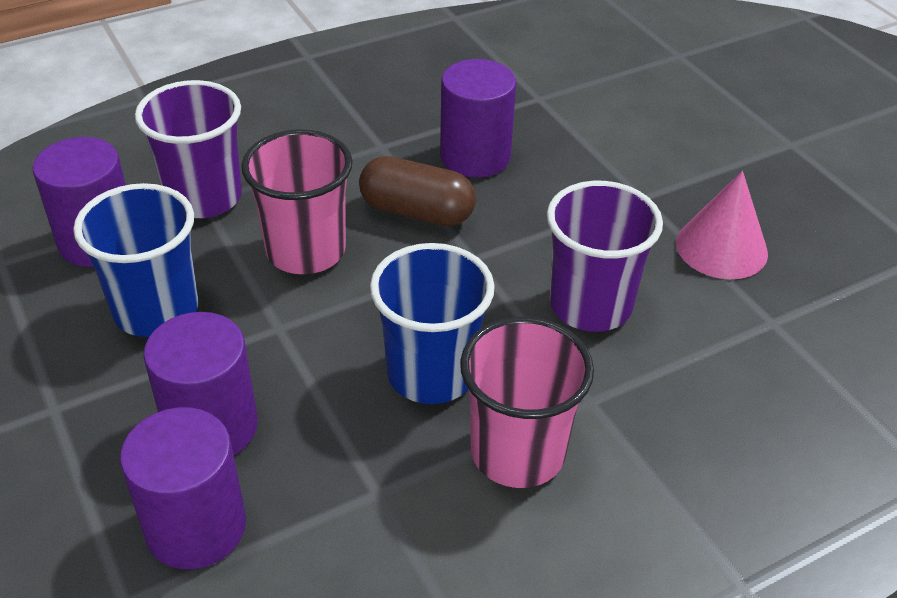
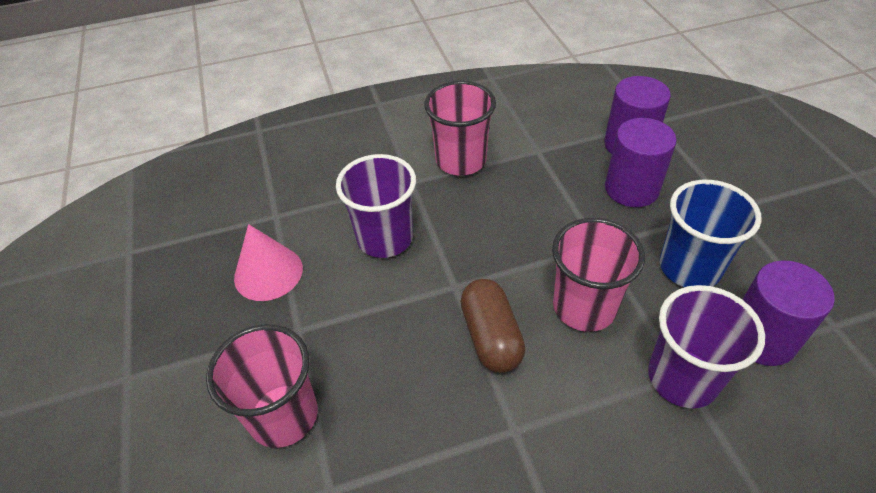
camera: 165 degrees left, 5 degrees up
(417, 212) = (491, 337): brown capsule -> brown capsule turned 45 degrees clockwise
(431, 373) = (500, 205): blue cup -> none
(475, 156) = (425, 400): purple cylinder -> none
(609, 134) = (283, 415): none -> pink cup

